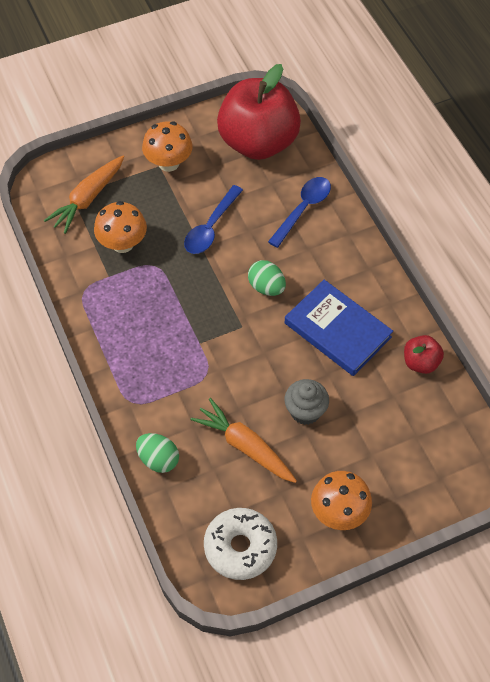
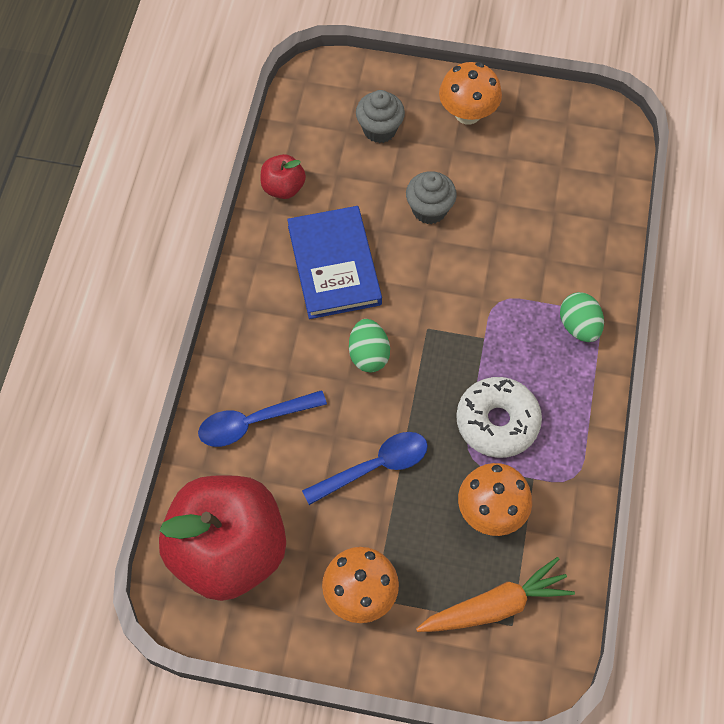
camera: 145 degrees left, 5 degrees up
(158, 459) = (601, 248): green egg -> green egg (579, 326)
(240, 547) = (574, 136): white donut -> white donut (497, 422)
(245, 446) = (510, 213): orange carrot -> none
(394, 453) = (379, 129): none -> grey cupcake

